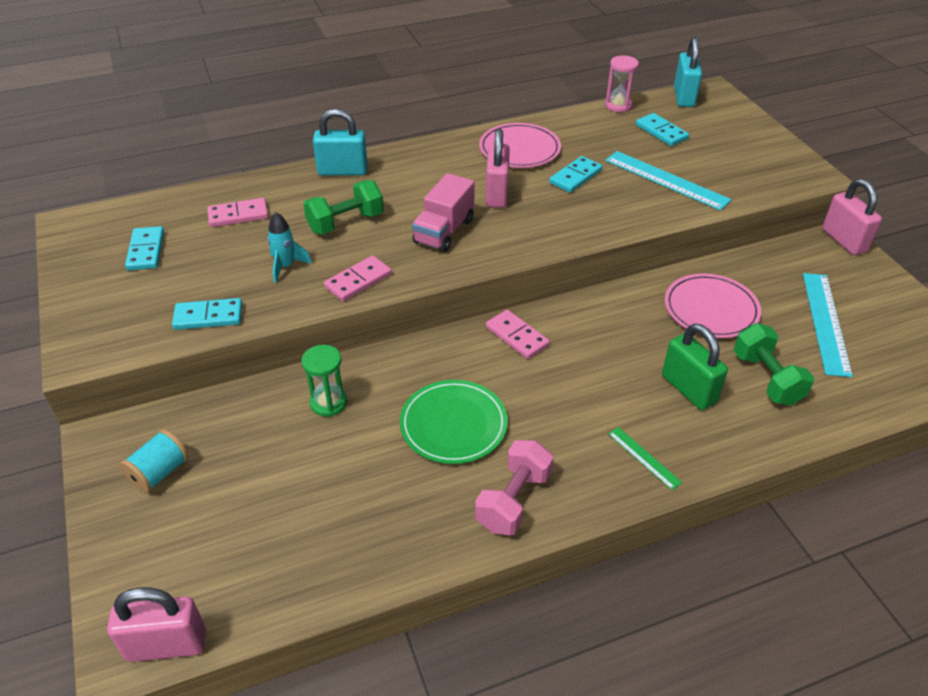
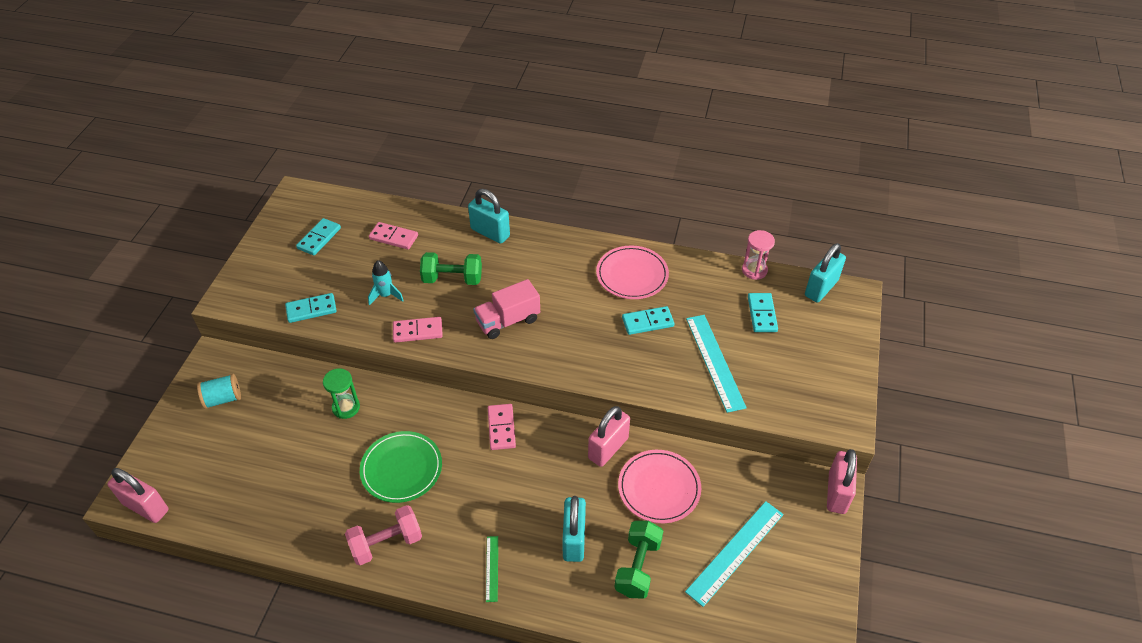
camera: 35 degrees right, 5 degrees up
(208, 317) = (311, 309): turquoise domino -> turquoise domino turned 45 degrees counterclockwise
(497, 194) = (575, 308): pink padlock -> pink padlock (608, 448)
(688, 389) = (574, 539): green padlock -> turquoise padlock

